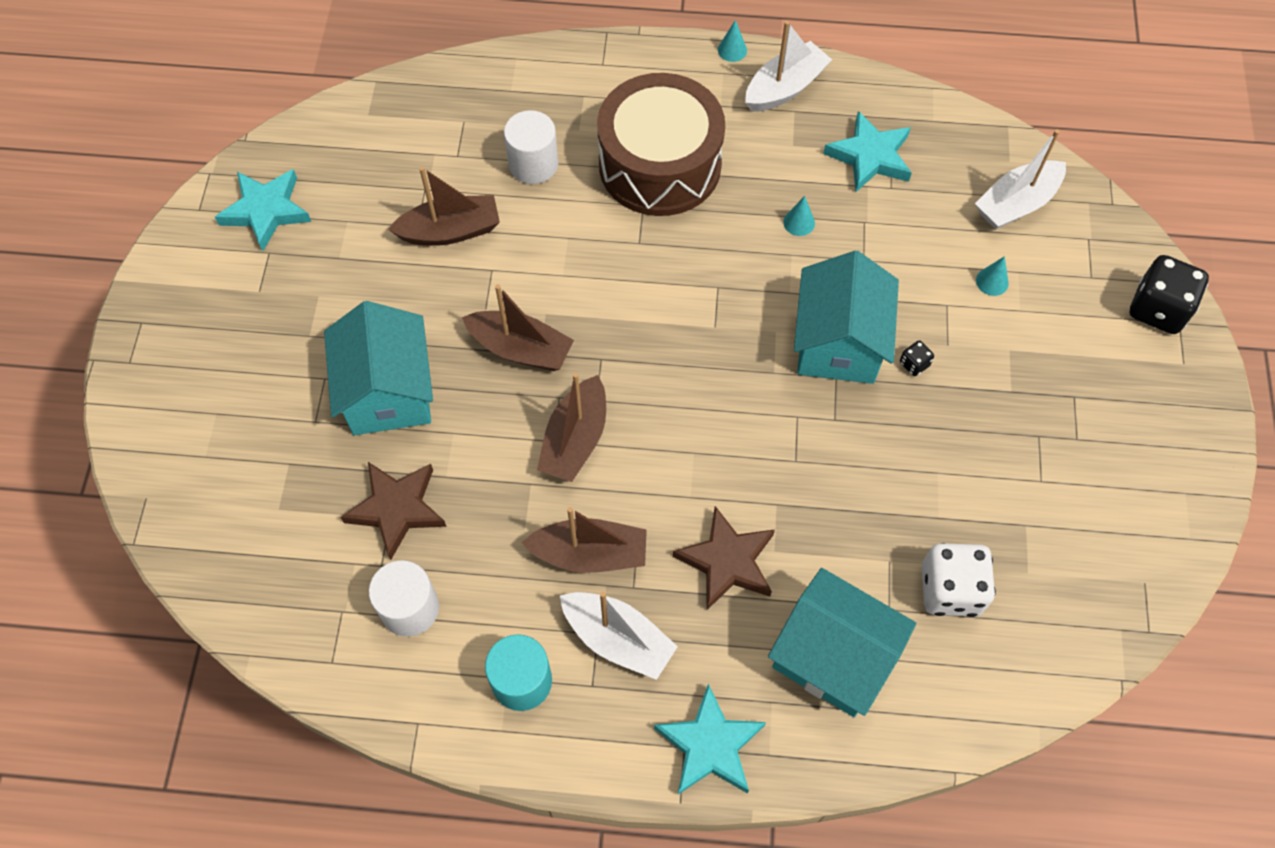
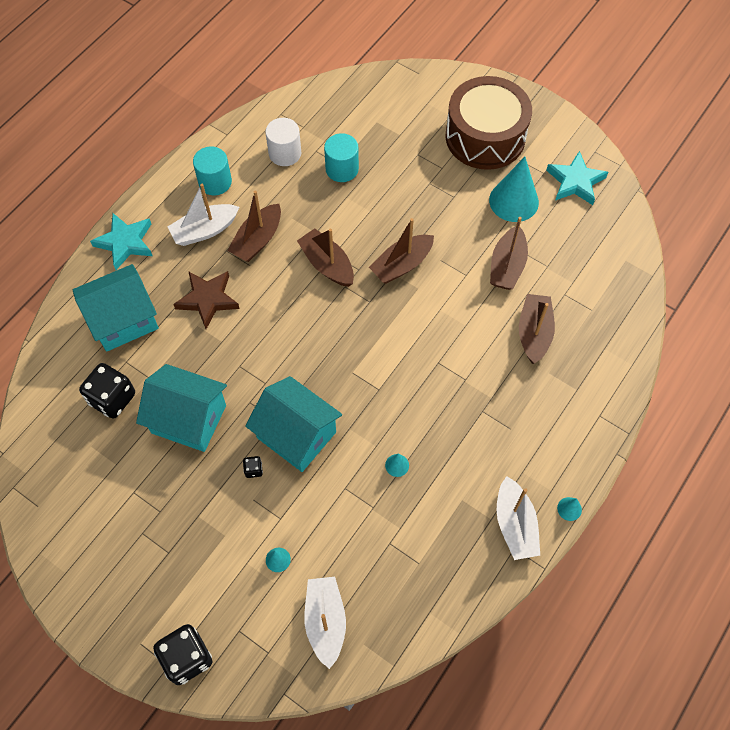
camera: 120 degrees right, 0 degrees up
(338, 267) = (513, 201): none -> turquoise cone
(388, 392) = (414, 192): turquoise house -> turquoise house (189, 419)
(397, 509) = (342, 169): brown star -> turquoise cylinder
(533, 164) = (534, 333): white cylinder -> brown boat
(660, 165) = (492, 406): brown drum -> brown drum (485, 137)
(870, 156) = (423, 545): turquoise star -> none
(950, 590) = (112, 398): white dice -> black dice

